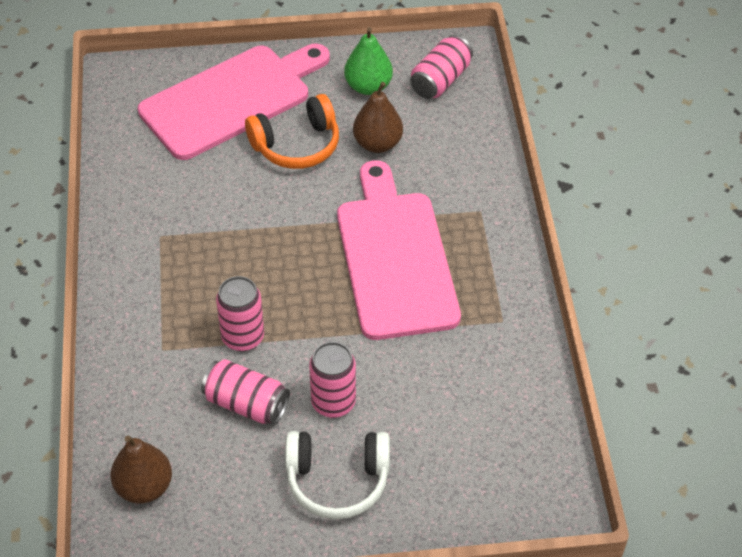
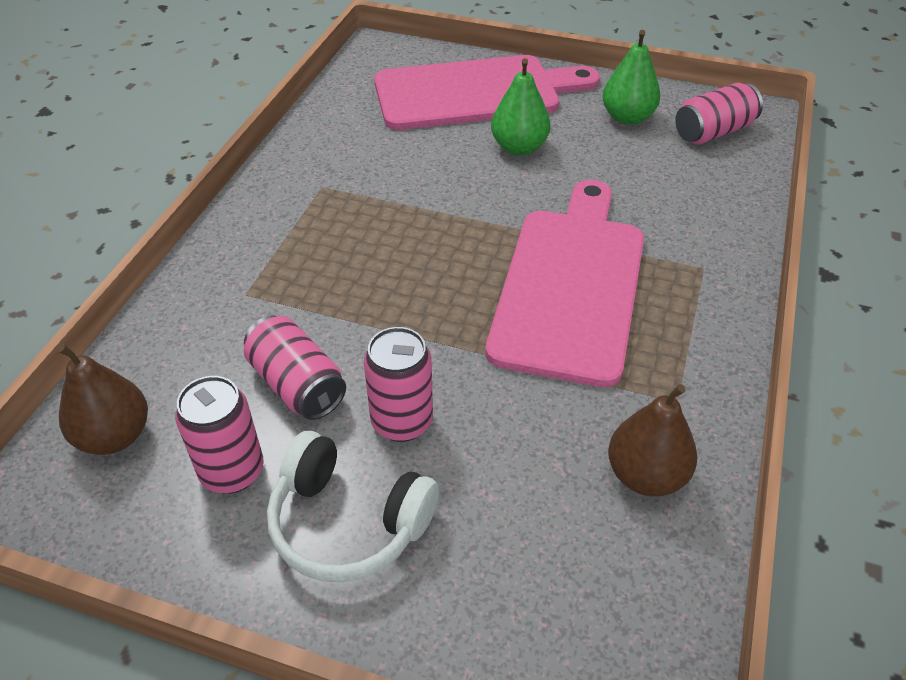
camera: 25 degrees right, 5 degrees down
(243, 337) = (341, 311): pink can -> pink can (232, 471)
(296, 145) = (519, 147): orange headphones -> green pear
(377, 144) = (610, 169): brown pear -> brown pear (646, 475)

